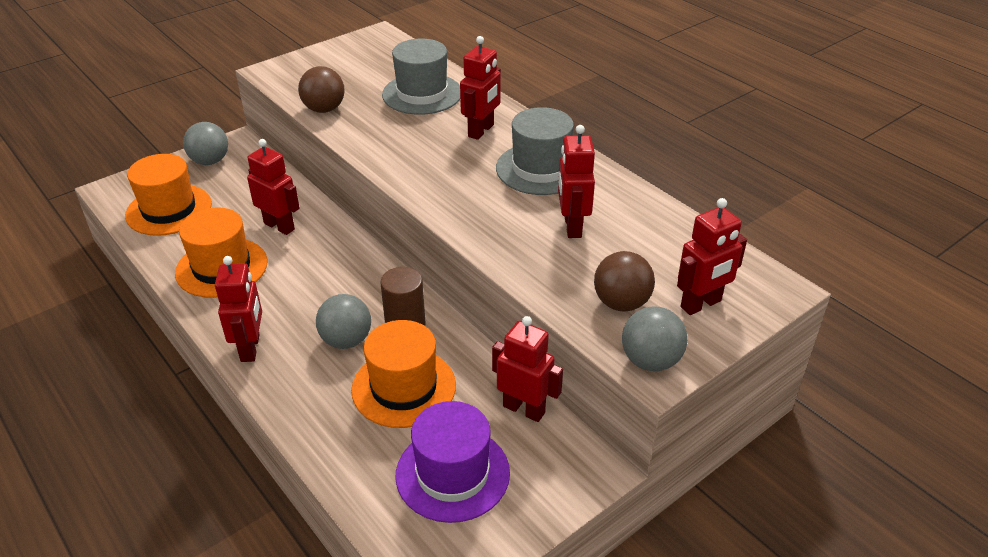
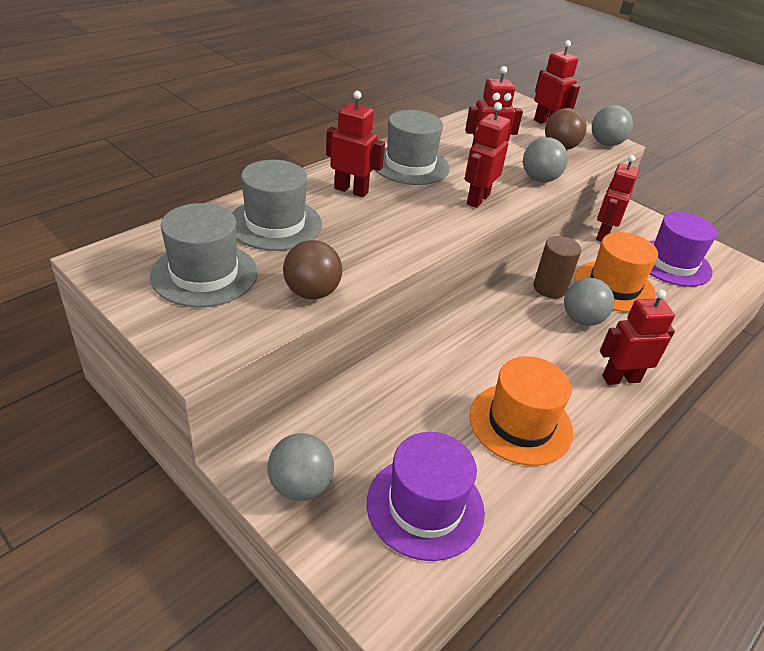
camera: 100 degrees left, 0 degrees up
(169, 210) = (425, 506): orange hat -> purple hat
(279, 226) = (436, 386): red robot -> red robot (477, 199)
(356, 69) = (204, 274): none -> grey hat
(521, 264) = (539, 179): none -> grey ball

